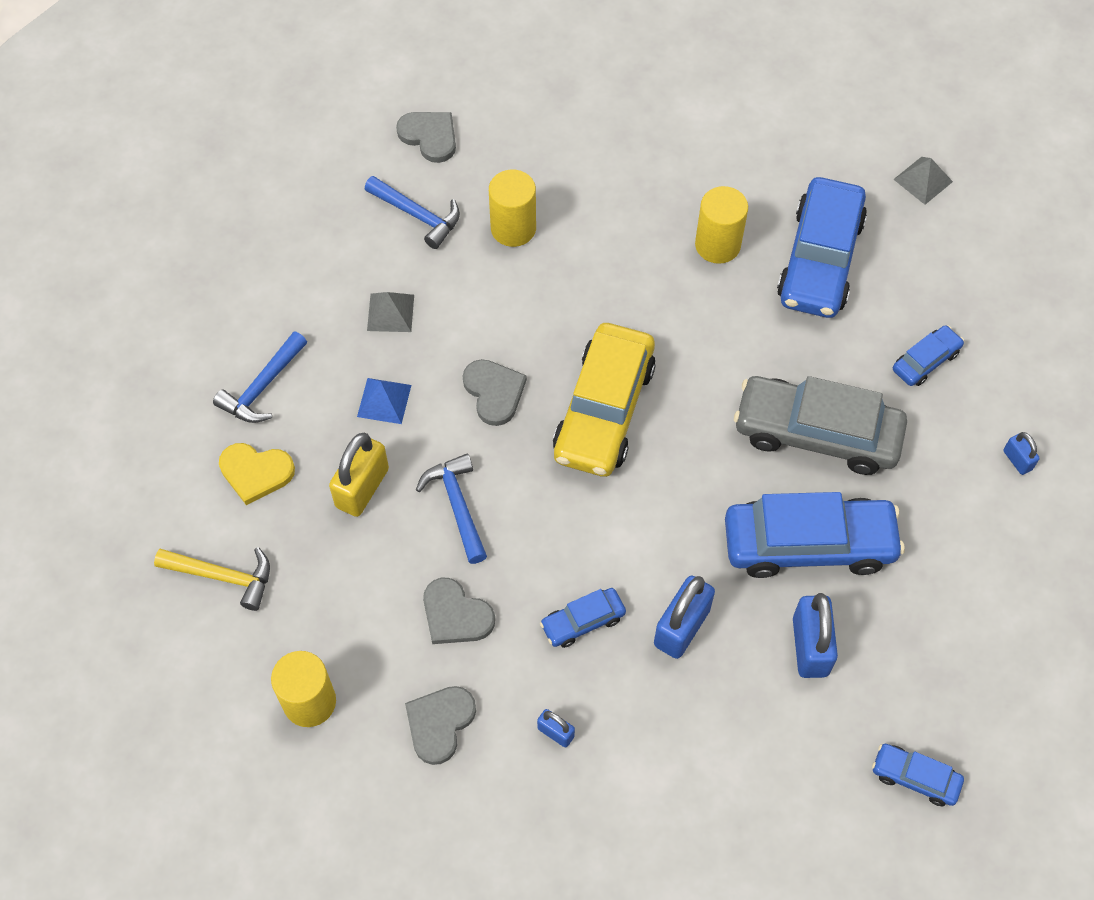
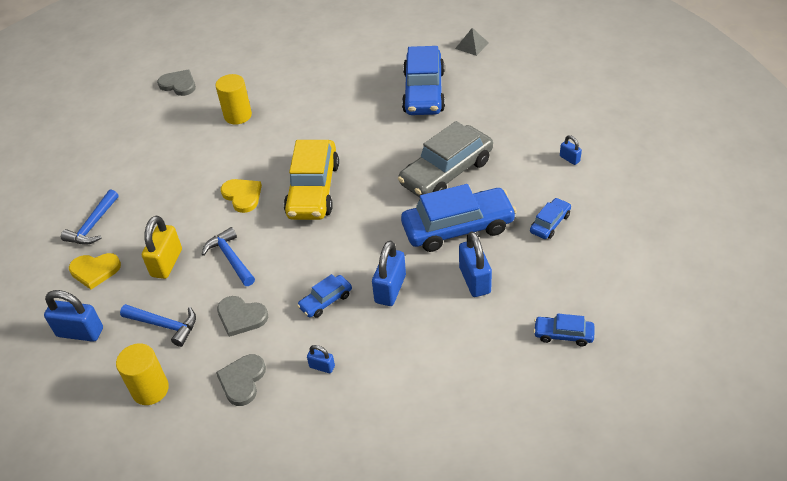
camera: 10 degrees left, 15 degrees down
(223, 576) = (80, 332): yellow hammer -> blue padlock
(384, 401) = (173, 215): blue pyramid -> none
(390, 312) = (169, 171): grey pyramid -> none
(417, 215) = (178, 121): blue hammer -> blue hammer (164, 325)
(494, 392) = (242, 196): grey heart -> yellow heart
(717, 245) = (362, 98): yellow cylinder -> none
(816, 433) = (446, 172): grey car -> grey car turned 45 degrees counterclockwise
(925, 361) = (500, 124): blue car -> blue car (550, 223)

